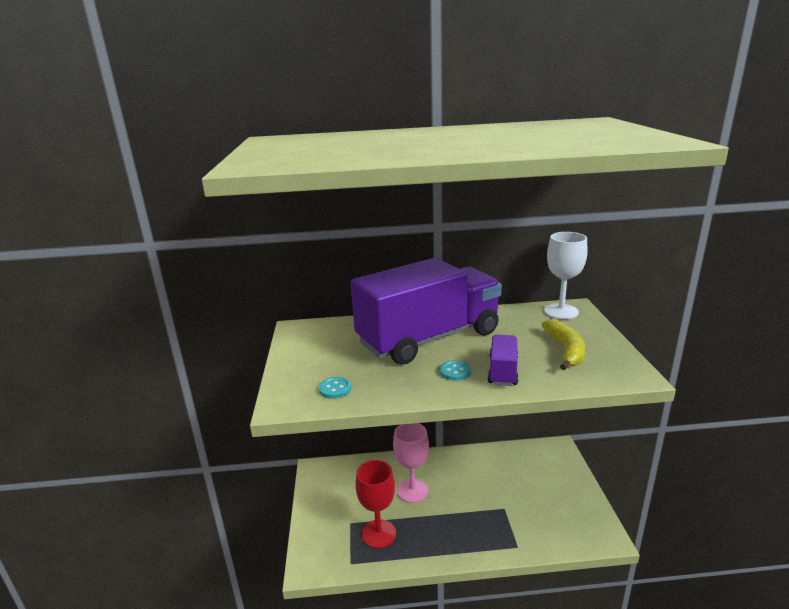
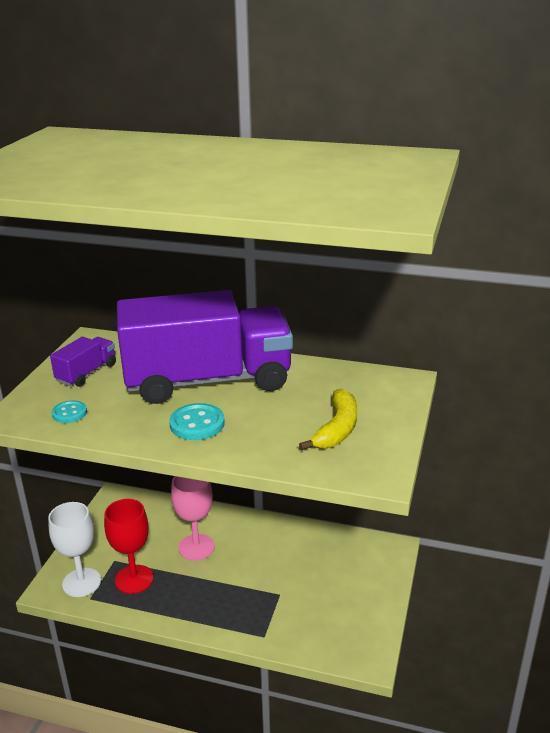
camera: 20 degrees right, 5 degrees up
(455, 371) = (197, 424): turquoise button -> turquoise button, size x1.57
(503, 371) = (245, 436): purple truck -> purple truck (87, 373)
(561, 311) = (384, 382): white goblet -> white goblet (81, 582)

